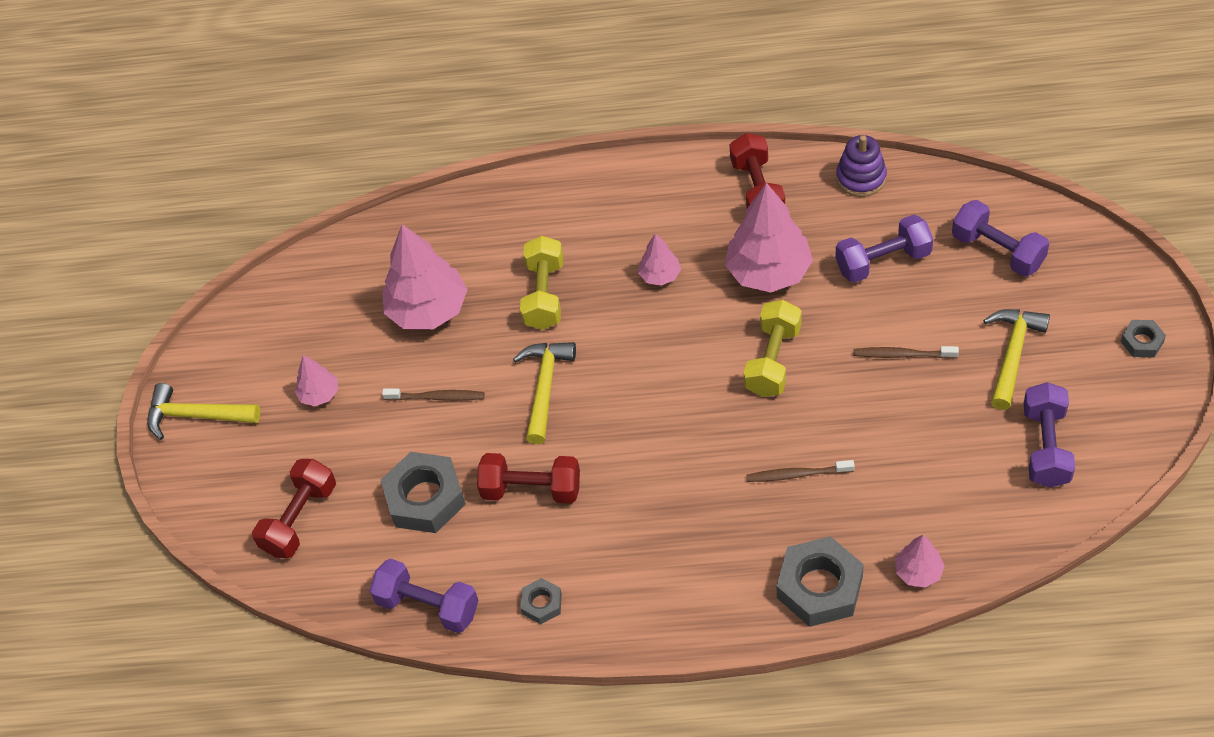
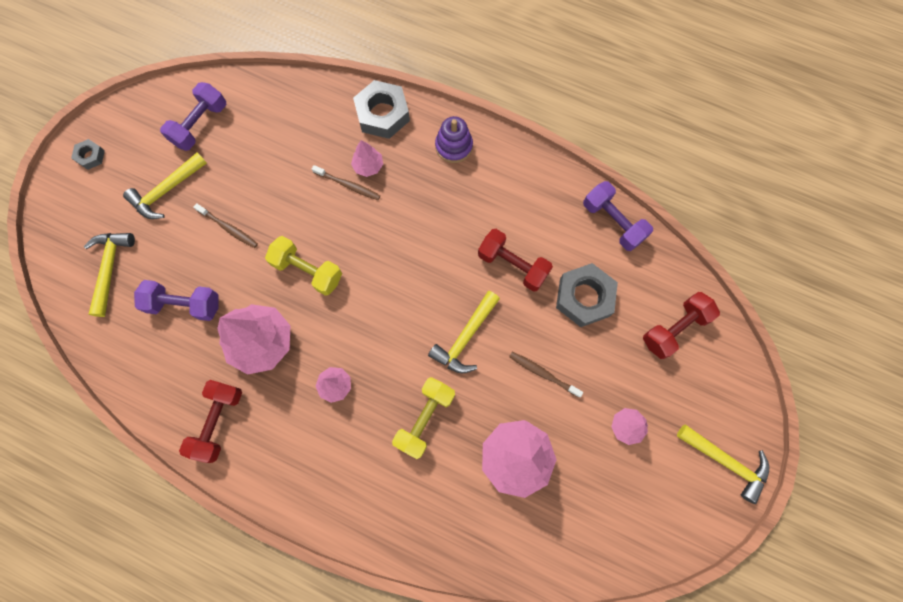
camera: 160 degrees left, 20 degrees up
(541, 604) = (543, 187): grey nut -> none
(773, 360) = (308, 270): yellow dumbbell -> yellow dumbbell turned 75 degrees clockwise
(861, 178) = (142, 385): purple stacking toy -> purple stacking toy (454, 146)
(918, 572) = (325, 94): pink tree -> pink tree (368, 166)
(997, 251) = (110, 268): purple dumbbell -> yellow hammer

